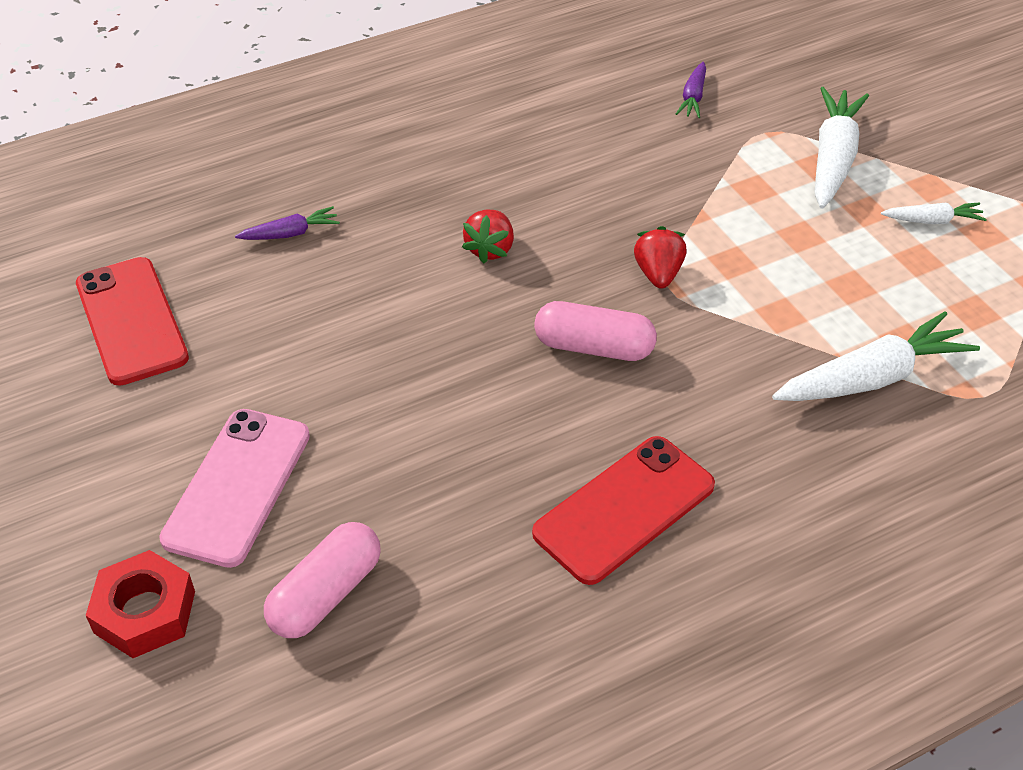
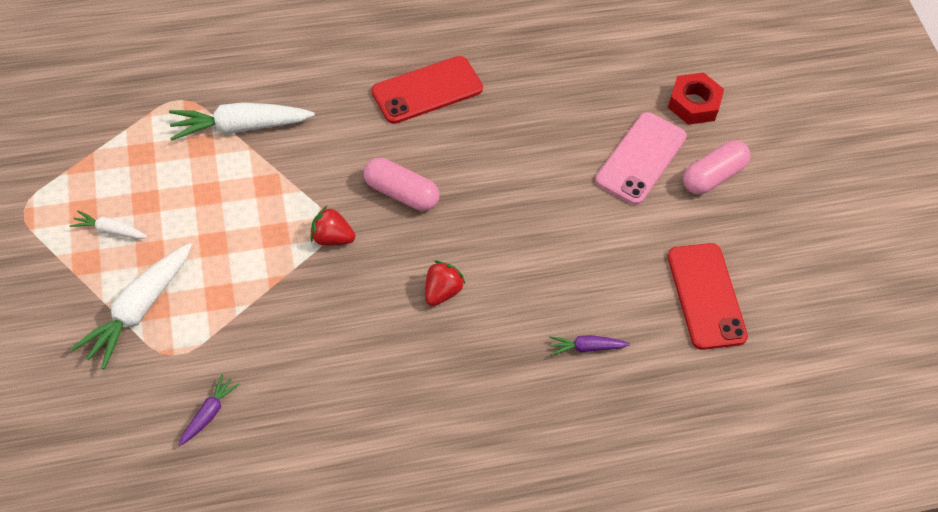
camera: 170 degrees left, 10 degrees up
(326, 594) = (599, 88): pink capsule -> pink capsule (713, 176)
(658, 274) = (331, 238): red strawberry -> red strawberry turned 90 degrees clockwise

